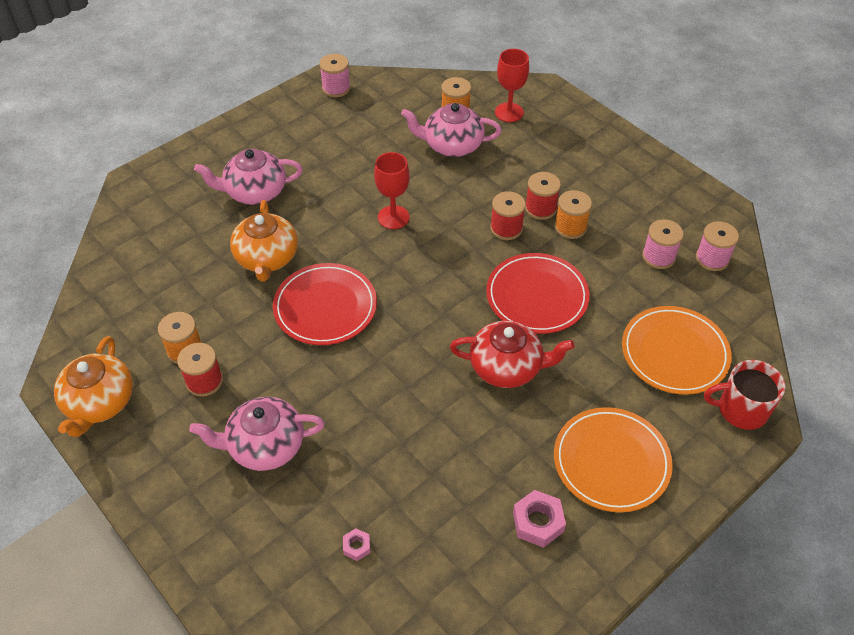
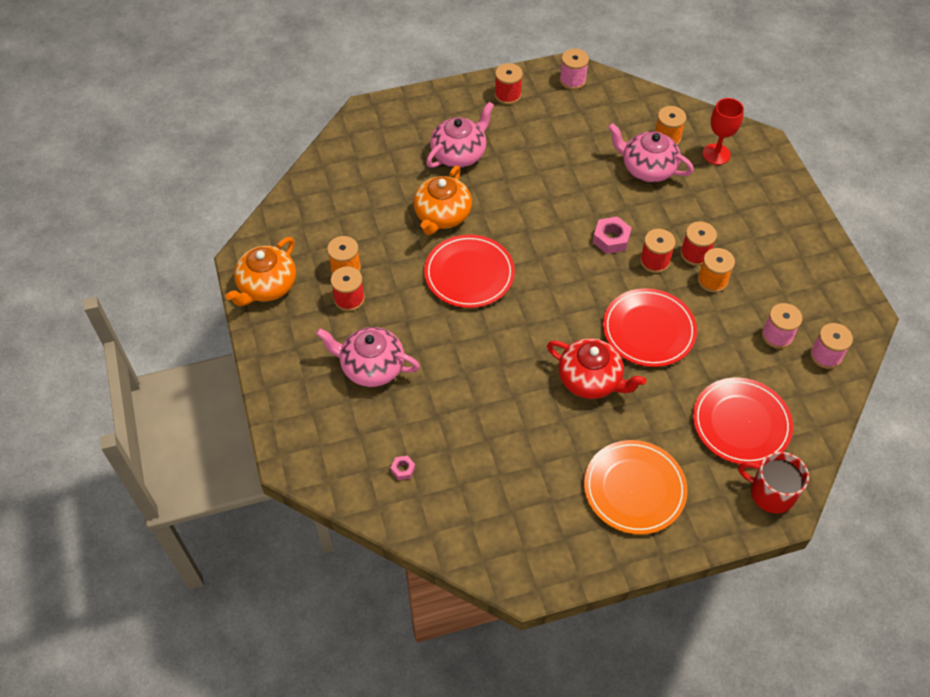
camera: 25 degrees right, 5 degrees up
(255, 192) = (459, 154): pink teapot -> pink teapot turned 120 degrees clockwise
(277, 121) = (507, 95): none -> red spool
(393, 217) = (562, 217): red goblet -> none
(538, 522) = (549, 510): pink nut -> pink nut (611, 239)
(674, 353) = (741, 423): orange plate -> red plate

